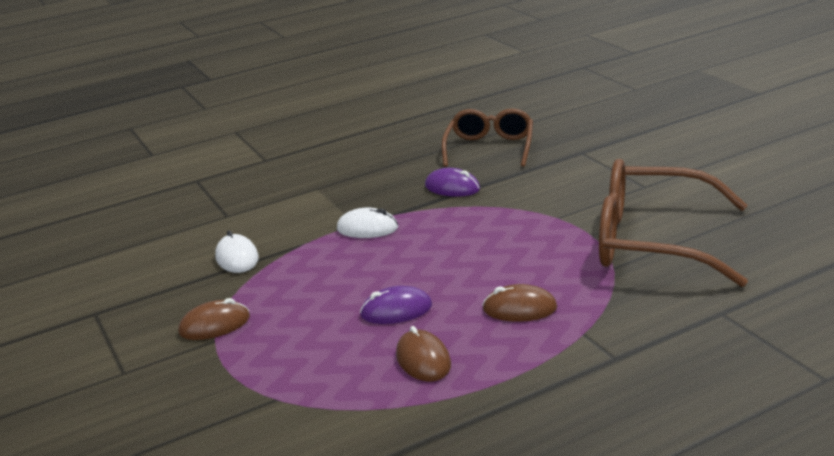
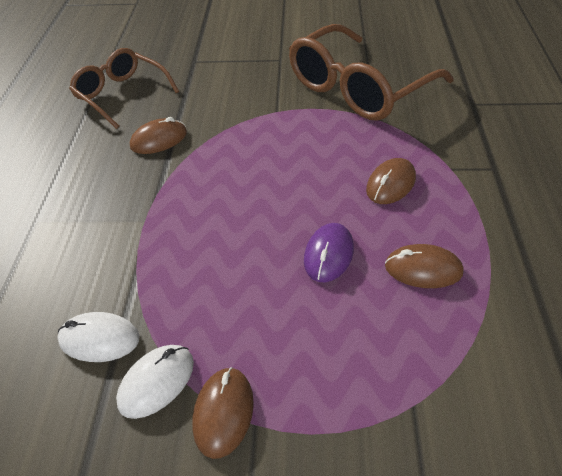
camera: 60 degrees left, 20 degrees up
(367, 228) = (163, 217): white mouse -> white mouse (156, 382)
(452, 187) = (159, 140): purple mouse -> brown mouse

